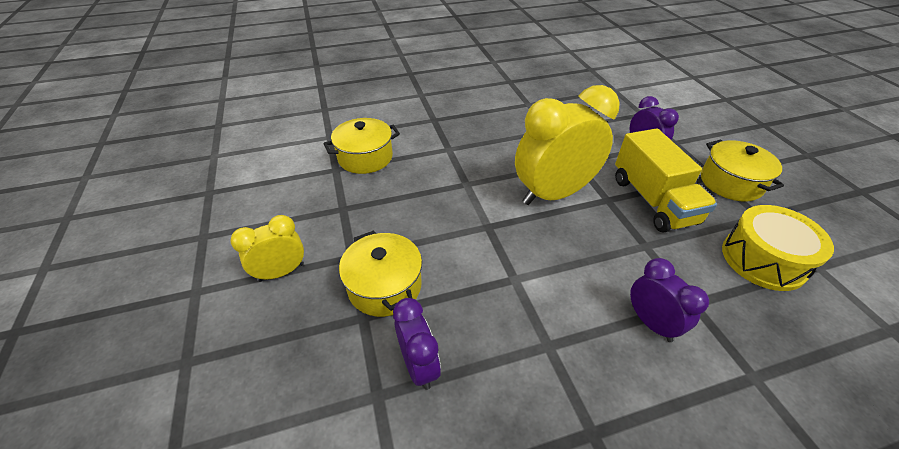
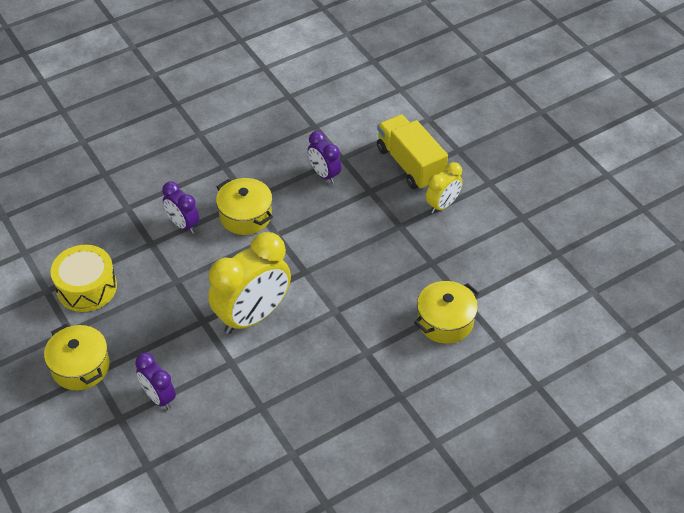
camera: 165 degrees right, 5 degrees up
(384, 286) = (365, 211): yellow pot -> yellow pot (245, 216)
(653, 200) = (162, 328): yellow truck -> yellow truck (410, 164)

